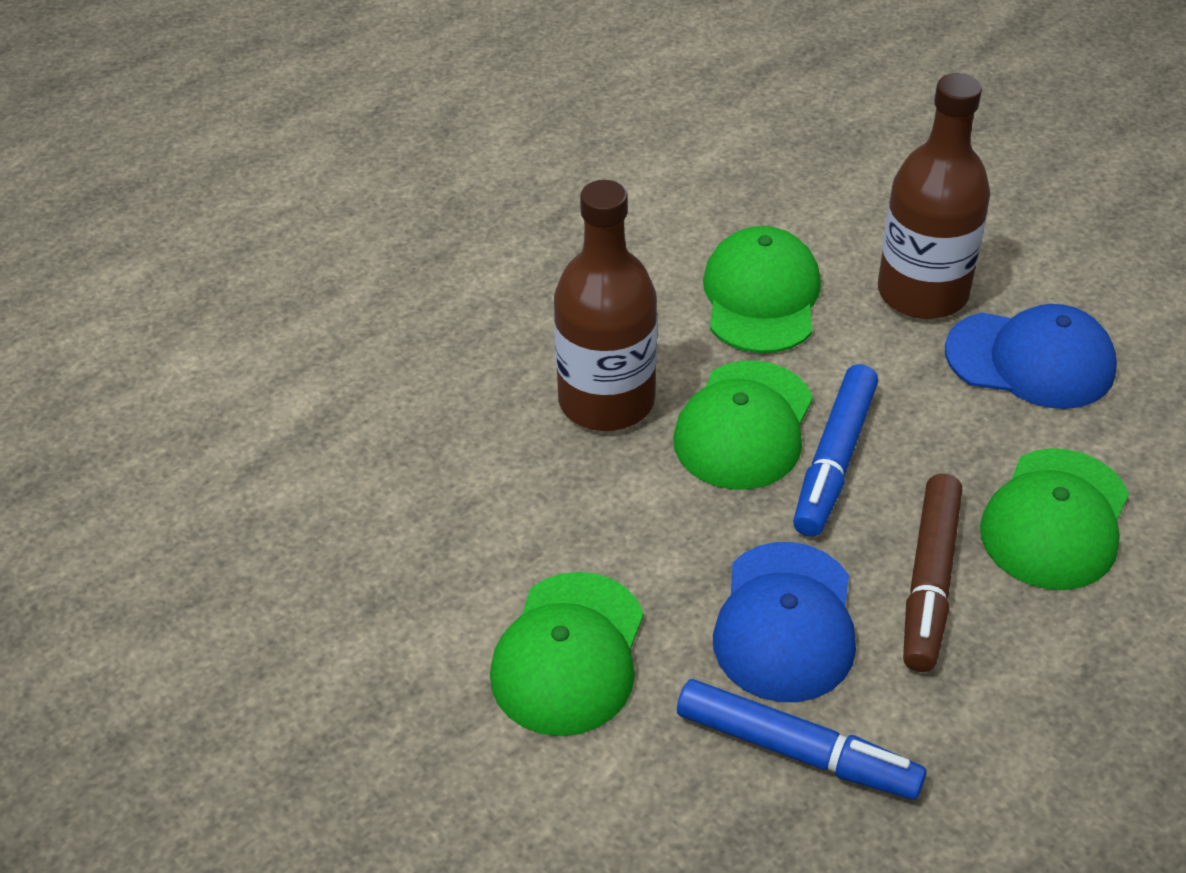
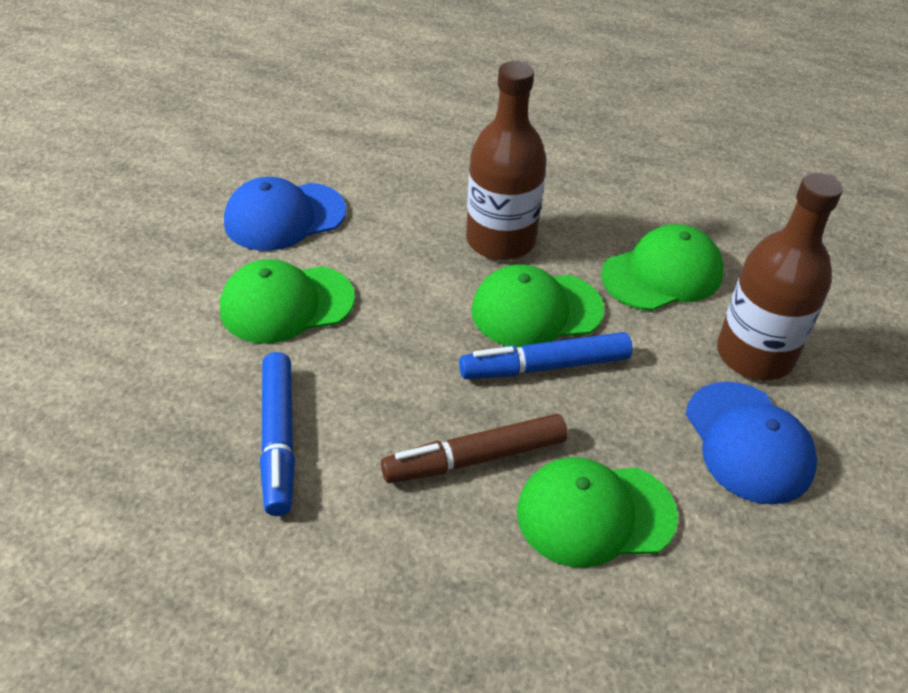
camera: 55 degrees right, 0 degrees up
(785, 622) = (382, 394): blue cap -> blue cap (284, 217)

